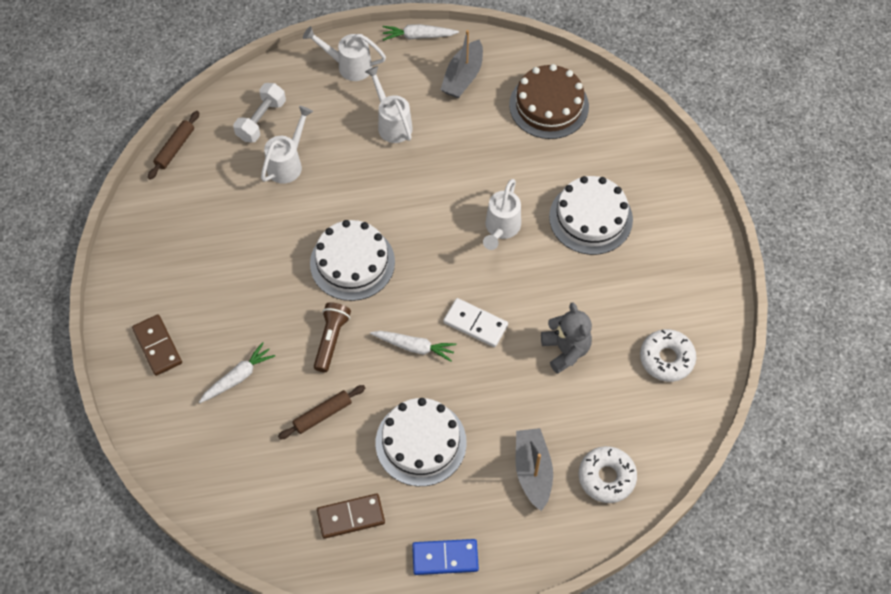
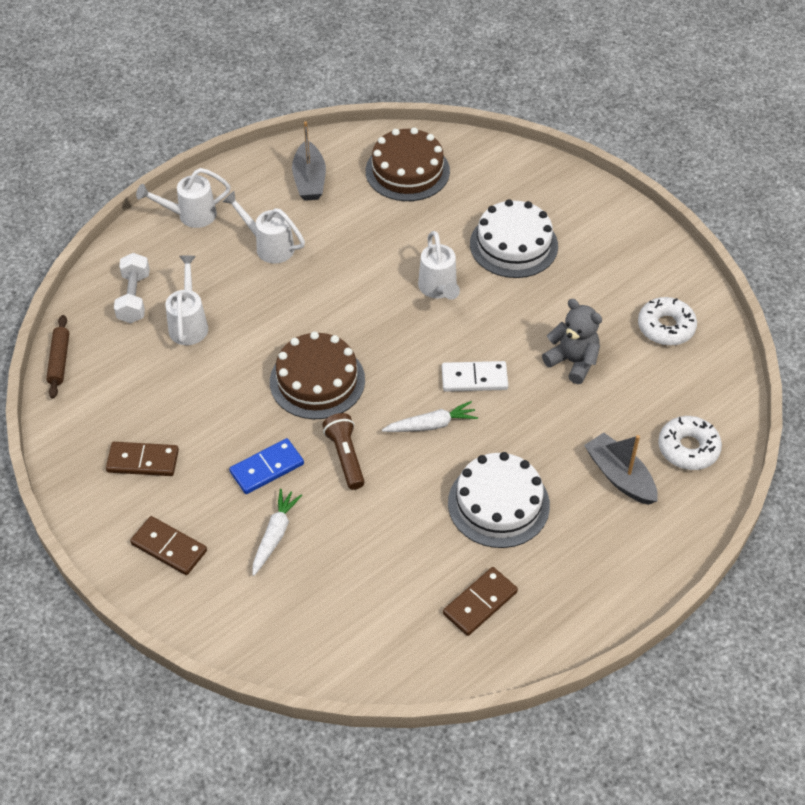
camera: 30 degrees left, 10 degrees down
(182, 265) = (143, 461): none -> brown domino
(322, 414) = (385, 526): brown rolling pin -> none
(352, 262) = (317, 380): white cake -> brown cake
(418, 36) = (241, 164): white carrot -> none
(445, 558) = (596, 592): blue domino -> blue domino (267, 468)

